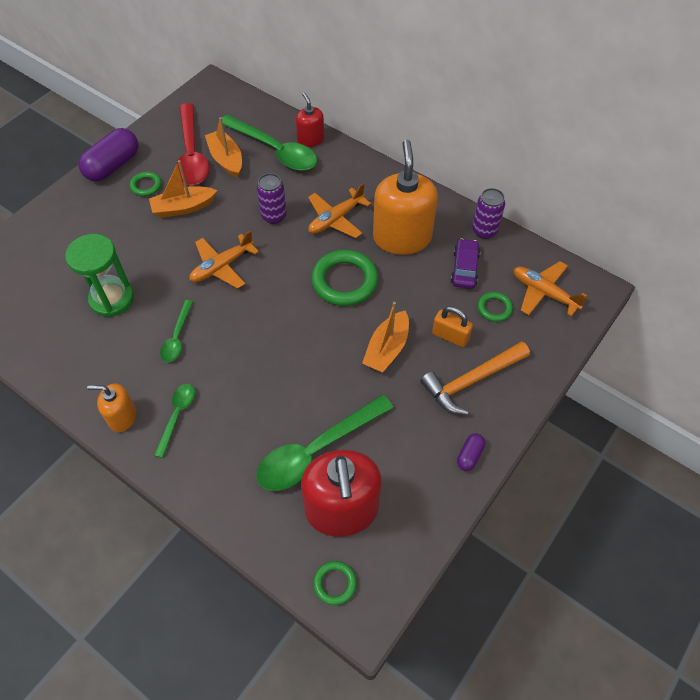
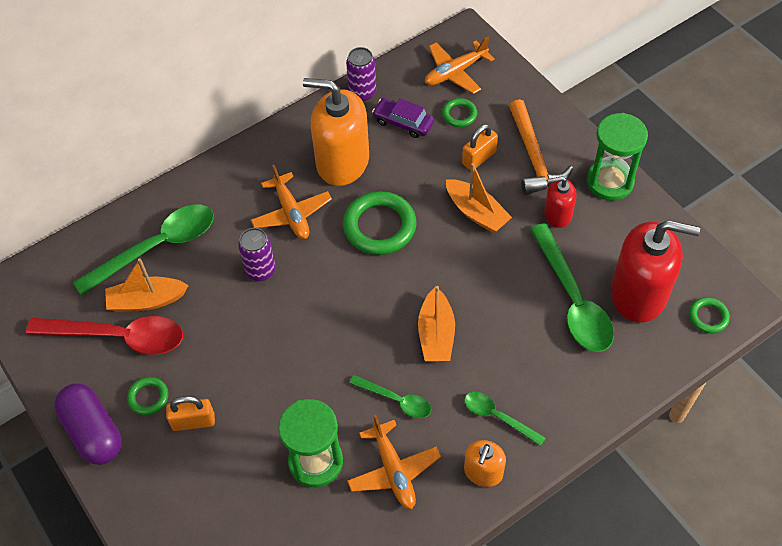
camera: 70 degrees left, 0 degrees up
(132, 216) = (193, 421): none -> orange padlock
(183, 207) = (205, 361): orange boat -> orange boat (436, 334)
(222, 267) = (314, 337): orange plane -> orange plane (394, 470)
(310, 139) = (158, 207): red soap dispenser -> red soap dispenser (557, 214)
(469, 455) = (609, 182): purple capsule -> green hourglass

